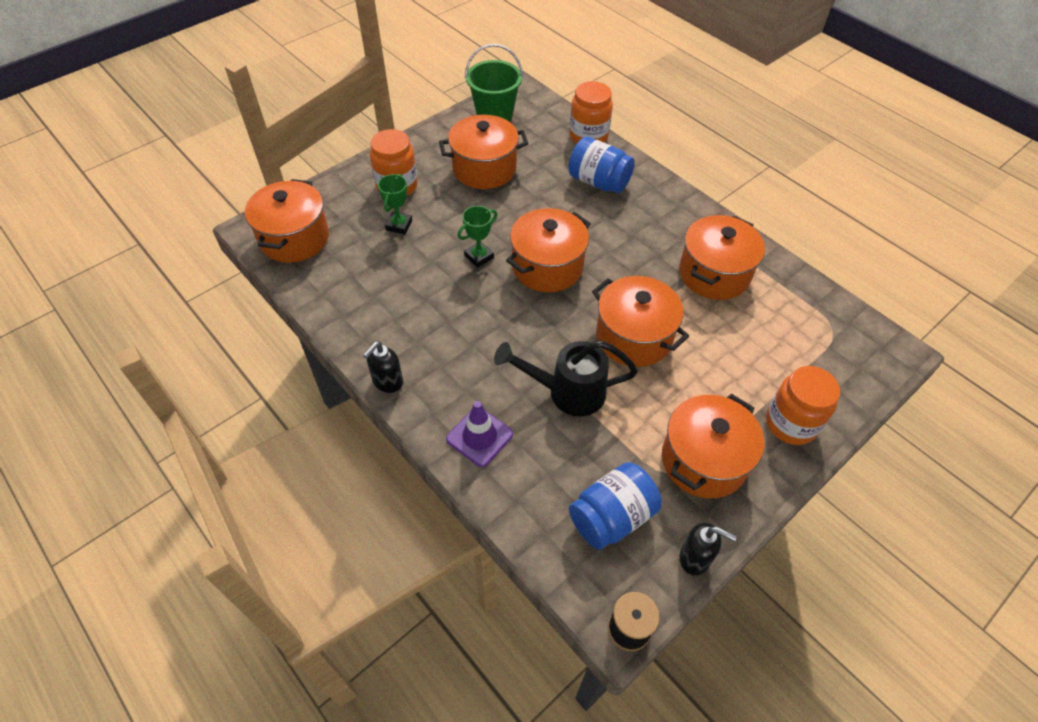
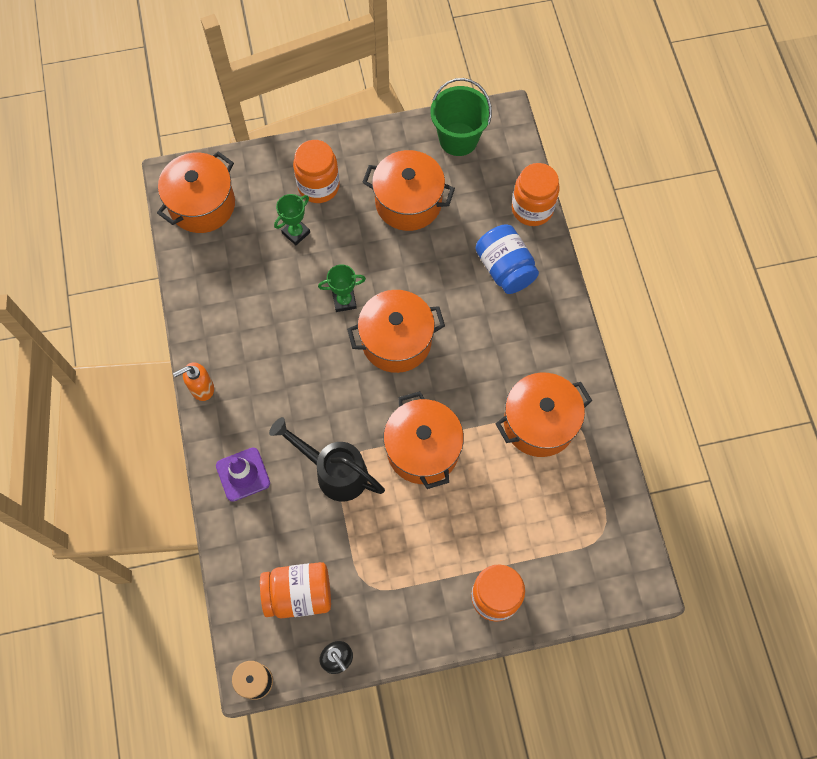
camera: 30 degrees right, 15 degrees up
(387, 382) = (201, 388): black soap dispenser -> orange soap dispenser
(611, 517) = (299, 594): blue jar -> orange jar
(703, 460) = (400, 588): orange pot -> none

